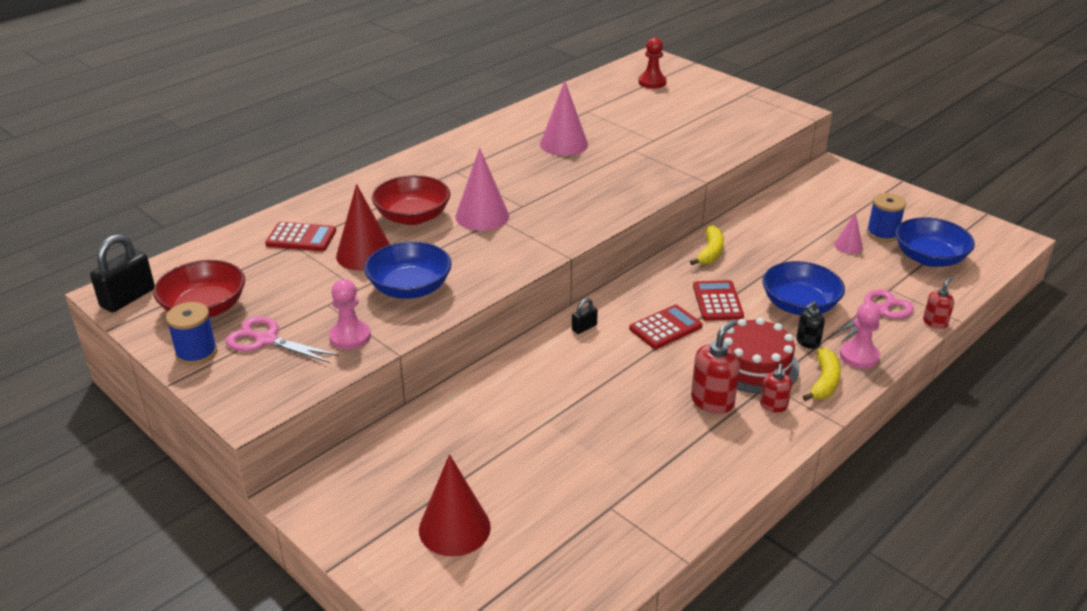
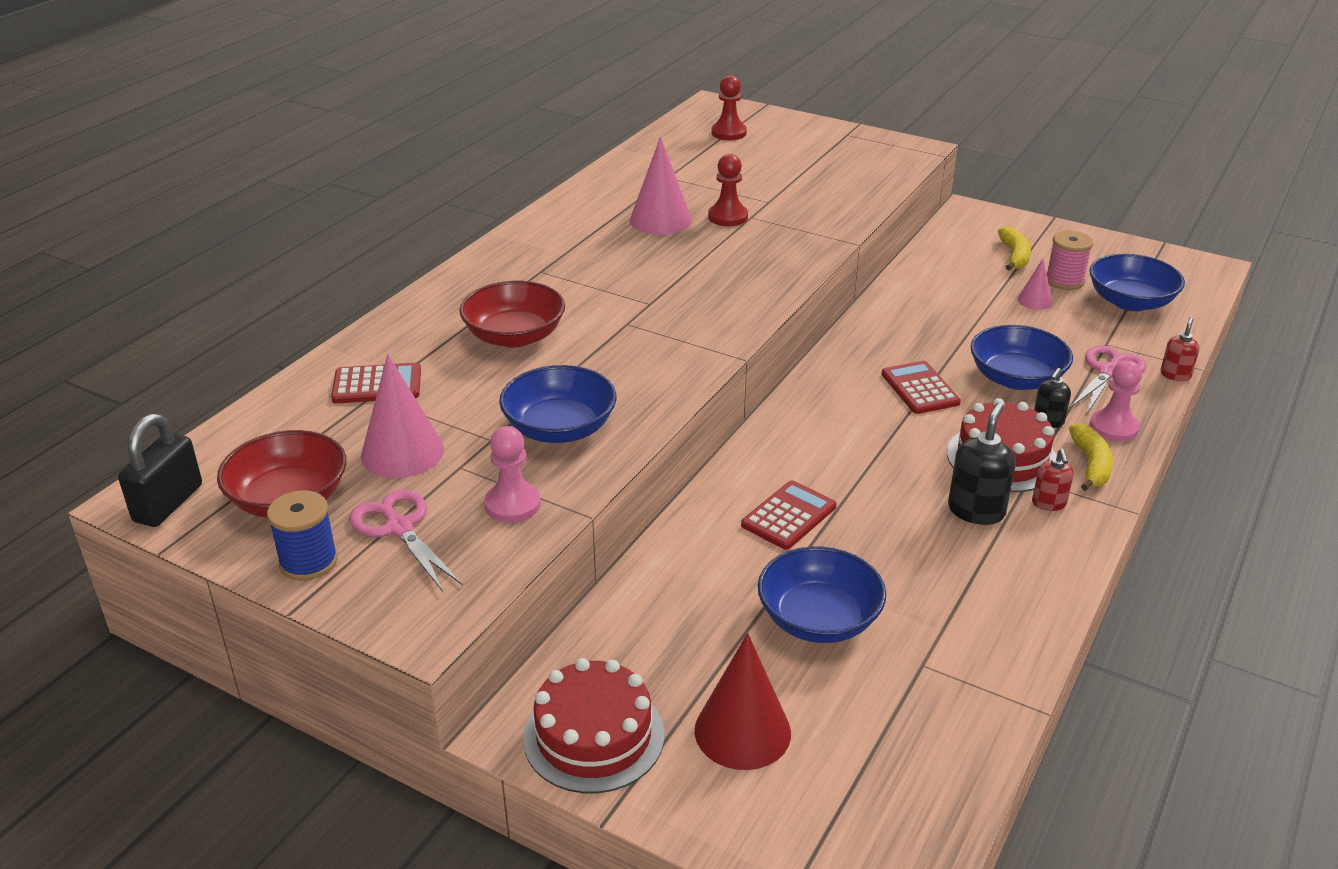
camera: 15 degrees left, 0 degrees up
(266, 340) = (399, 528): pink scissors -> pink scissors turned 45 degrees clockwise
(350, 510) = (594, 736): none -> red cake
(364, 254) = (476, 394): red cone -> none
(482, 216) = (605, 323): pink cone -> pink cone (402, 452)
(550, 460) = (818, 619): none -> blue bowl
(584, 327) = (776, 446): black padlock -> none
(616, 148) = (728, 217): none -> red pawn
(665, 328) = (875, 430): red calculator -> red calculator (789, 516)
(710, 252) = (881, 331): yellow banana -> yellow banana (1014, 256)
(712, 401) = (976, 510): red soap dispenser -> black soap dispenser
(882, 233) = (1064, 281): blue spool -> pink spool

